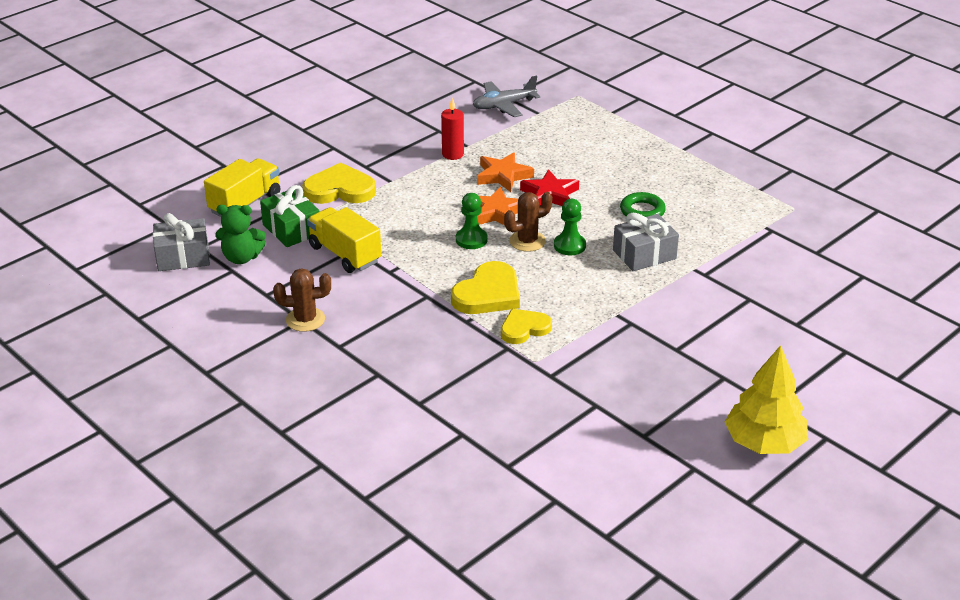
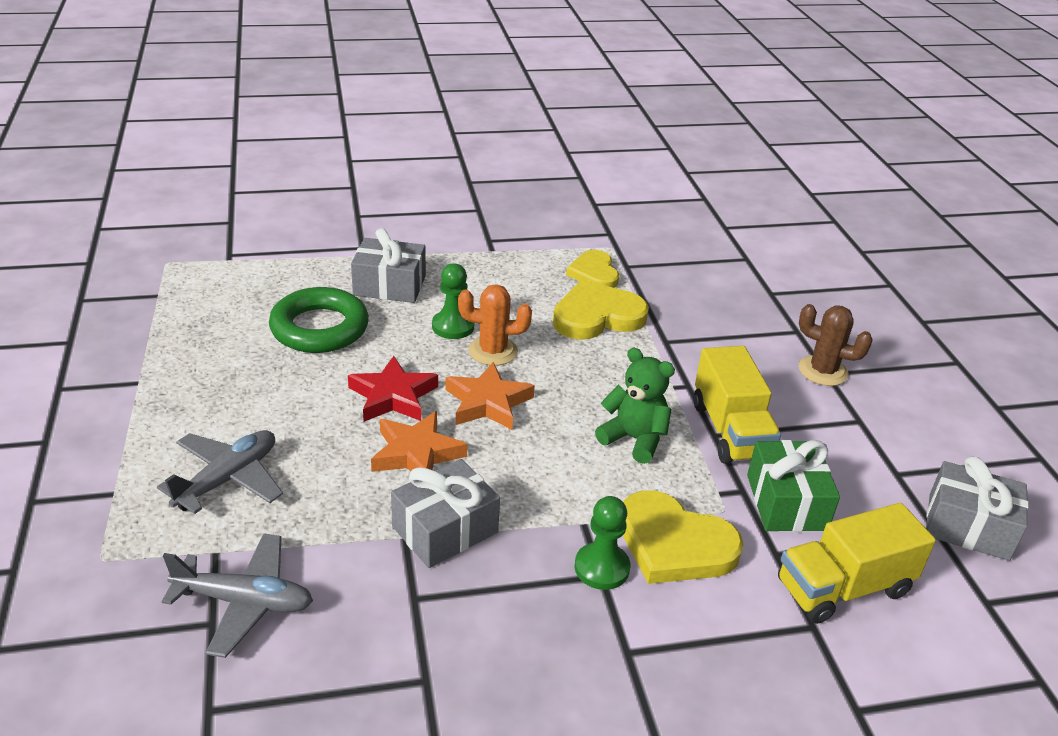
camera: 150 degrees left, 0 degrees up
(241, 258) = (878, 487): green teddy bear -> green teddy bear (634, 439)
(453, 154) = (445, 529): red candle -> grey gift
(471, 240) = (555, 381): green pawn -> green pawn (601, 568)
(524, 328) = (594, 273): yellow heart -> yellow heart turned 75 degrees clockwise
(527, 241) = (493, 351): brown cactus -> orange cactus
(573, 134) = (228, 479): none -> grey plane
(642, 211) = (319, 328): green ring -> green ring, size x1.56
(764, 443) = (499, 144): yellow tree -> none

